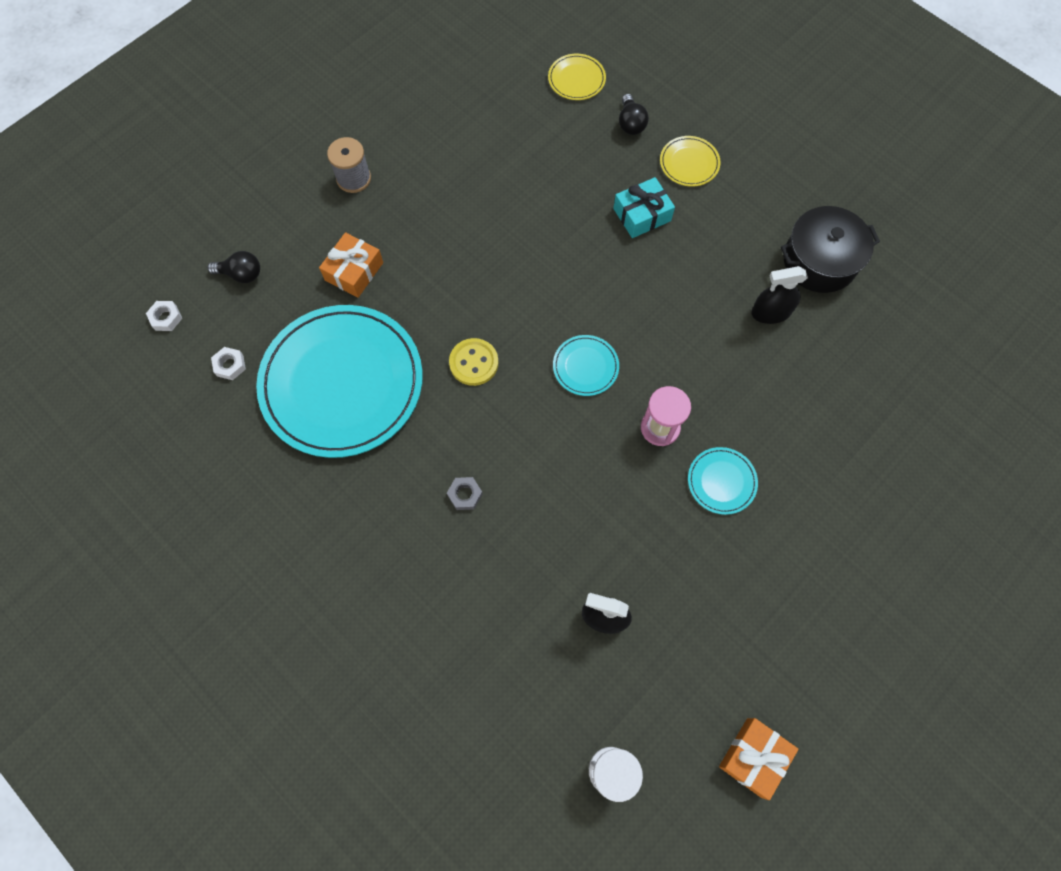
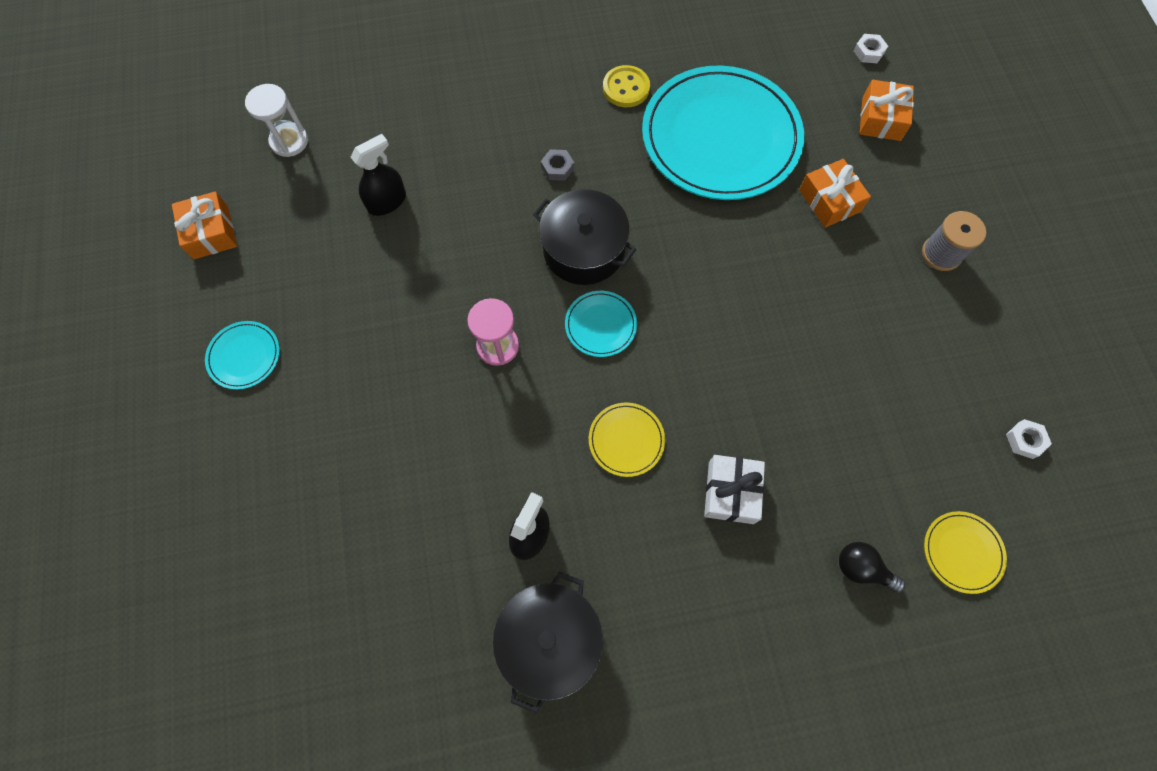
camera: 125 degrees right, 0 degrees up
(230, 365) = (792, 73): white nut -> white nut (1025, 440)
(241, 274) = (881, 119): black light bulb -> orange gift
(474, 363) = (670, 240): yellow button -> yellow button (626, 88)
(529, 421) = (584, 249): none -> black pot
(642, 215) = (731, 492): turquoise gift -> white gift
(689, 163) = (766, 594): yellow plate -> yellow plate (626, 440)
(721, 481) = (412, 361): turquoise plate -> turquoise plate (244, 356)

